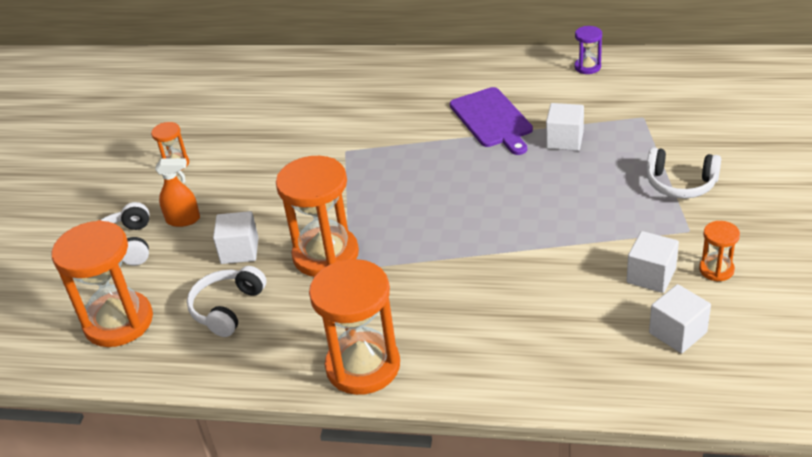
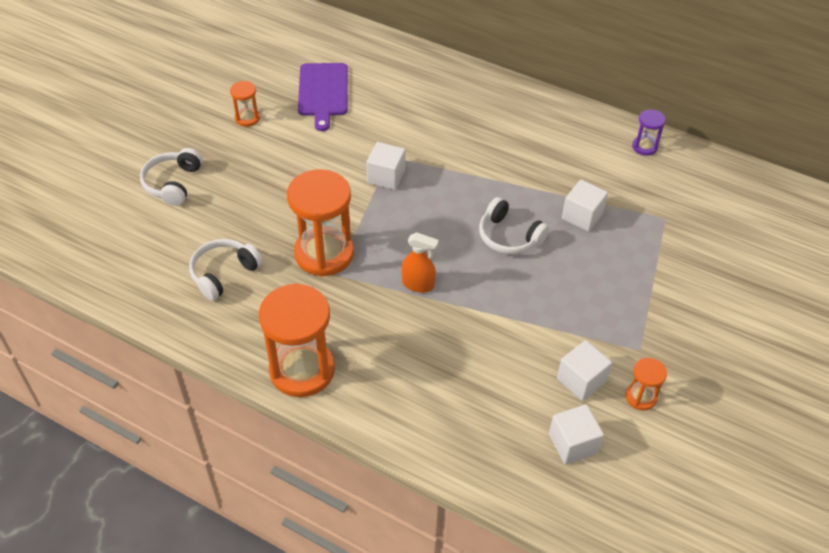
camera: 15 degrees right, 10 degrees up
(118, 322) = (136, 253): orange hourglass -> none
(183, 220) = (228, 176): orange spray bottle -> orange spray bottle (418, 284)
(239, 251) = (258, 223): white cube -> white cube (386, 176)
(492, 120) = (530, 171): purple cutting board -> purple cutting board (323, 92)
(680, 183) = (659, 299): white headphones -> white headphones (509, 236)

